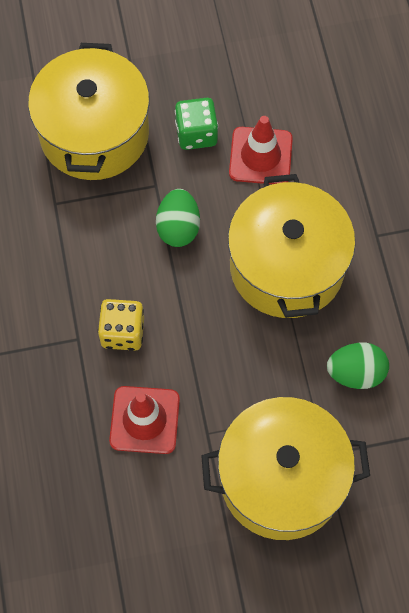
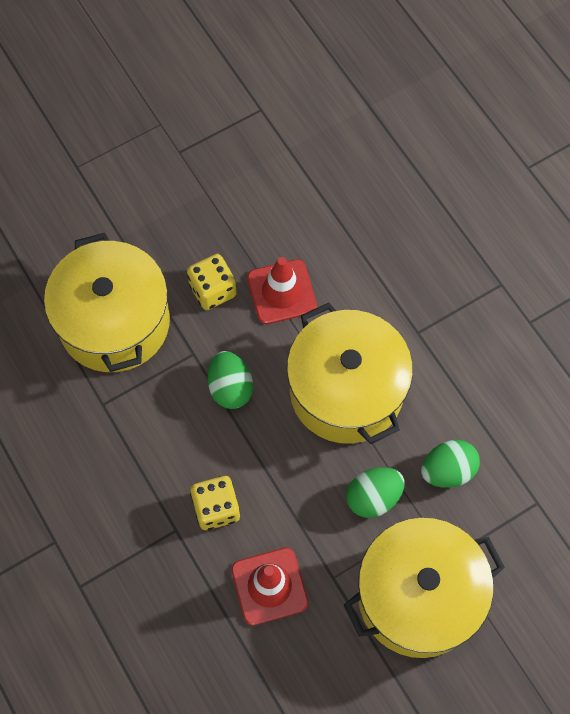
camera: 20 degrees left, 0 degrees up
(196, 134) = (213, 290): green dice -> yellow dice
(274, 373) = (373, 497): none -> green egg

